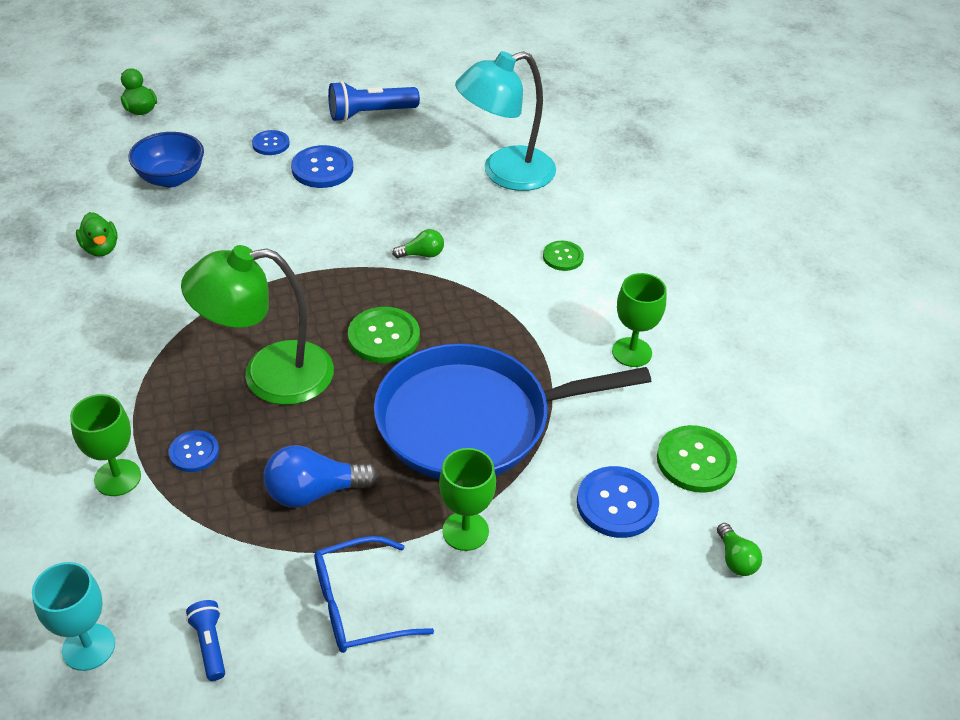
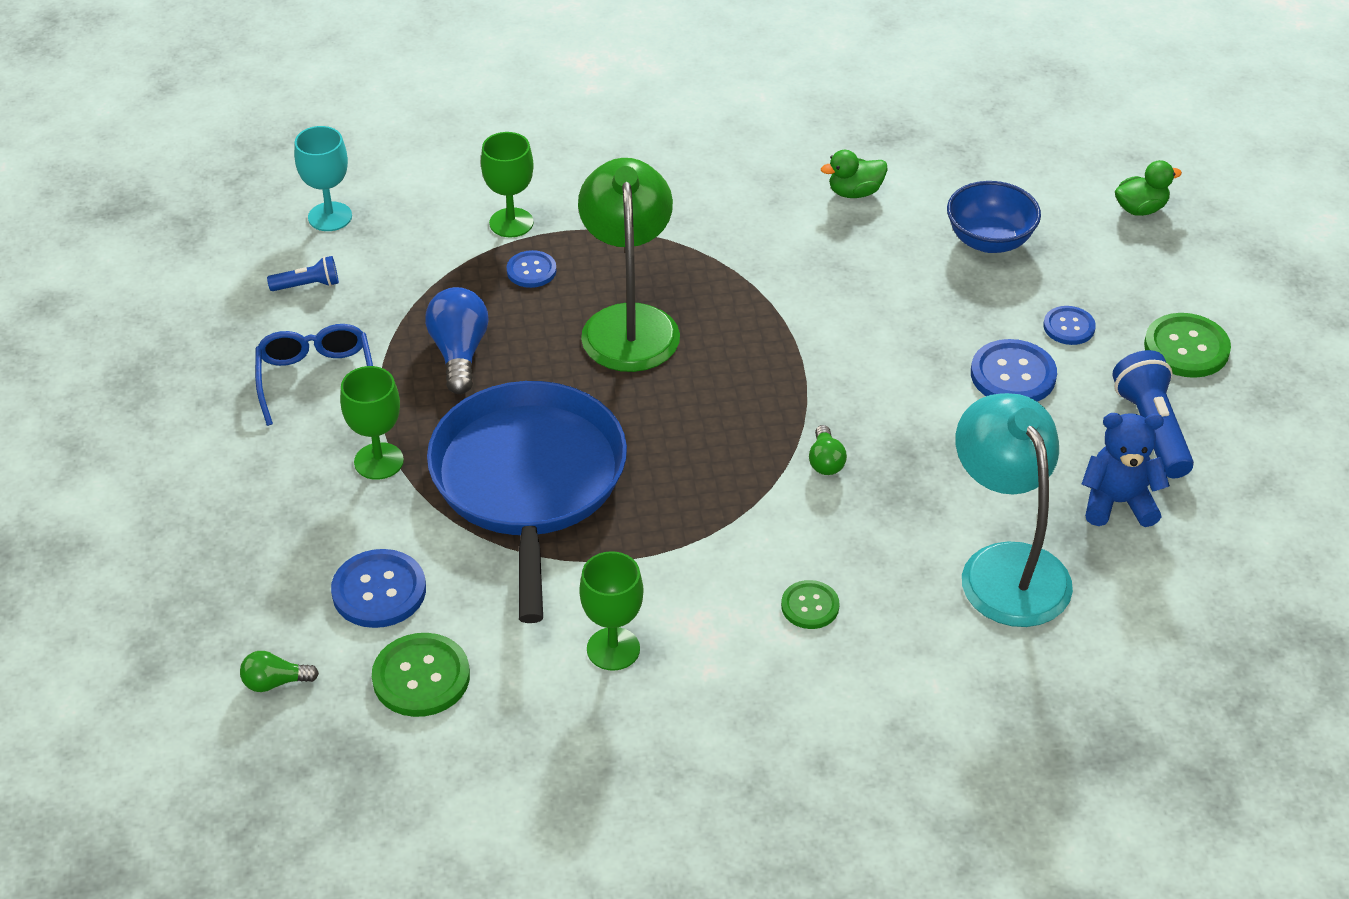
camera: 100 degrees right, 0 degrees up
(384, 337) = (676, 416): green button -> green button (1186, 348)
(439, 129) = (1118, 503): none -> blue teddy bear

